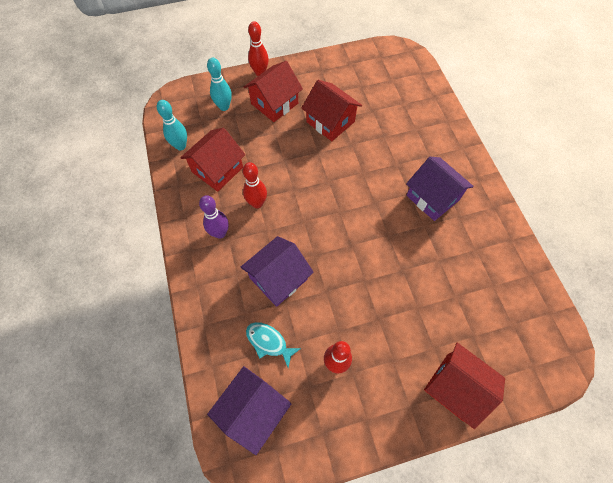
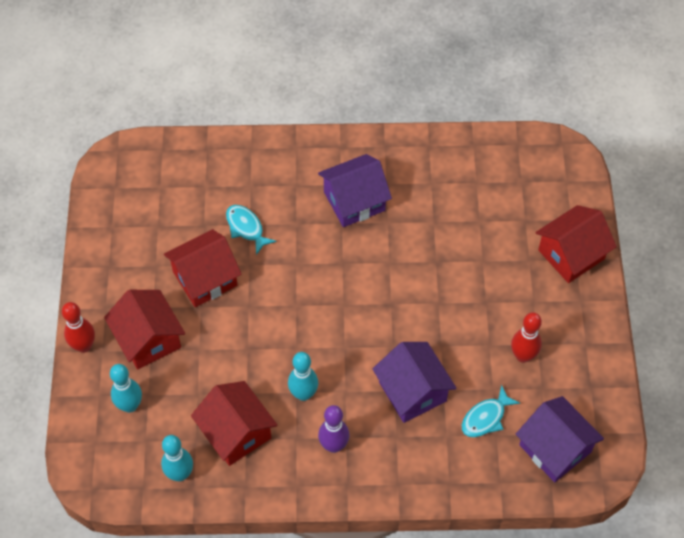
camera: 75 degrees left, 5 degrees down
(257, 203) = (303, 394): red bowling pin -> turquoise bowling pin
(380, 135) = (246, 228): none -> turquoise fish

